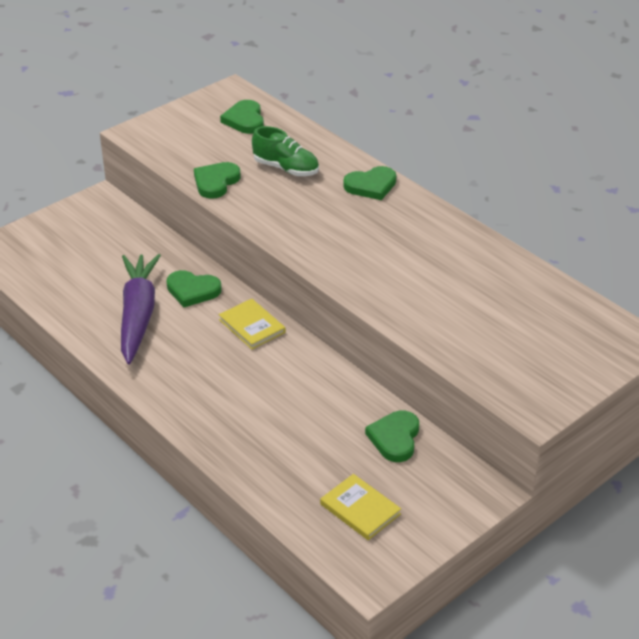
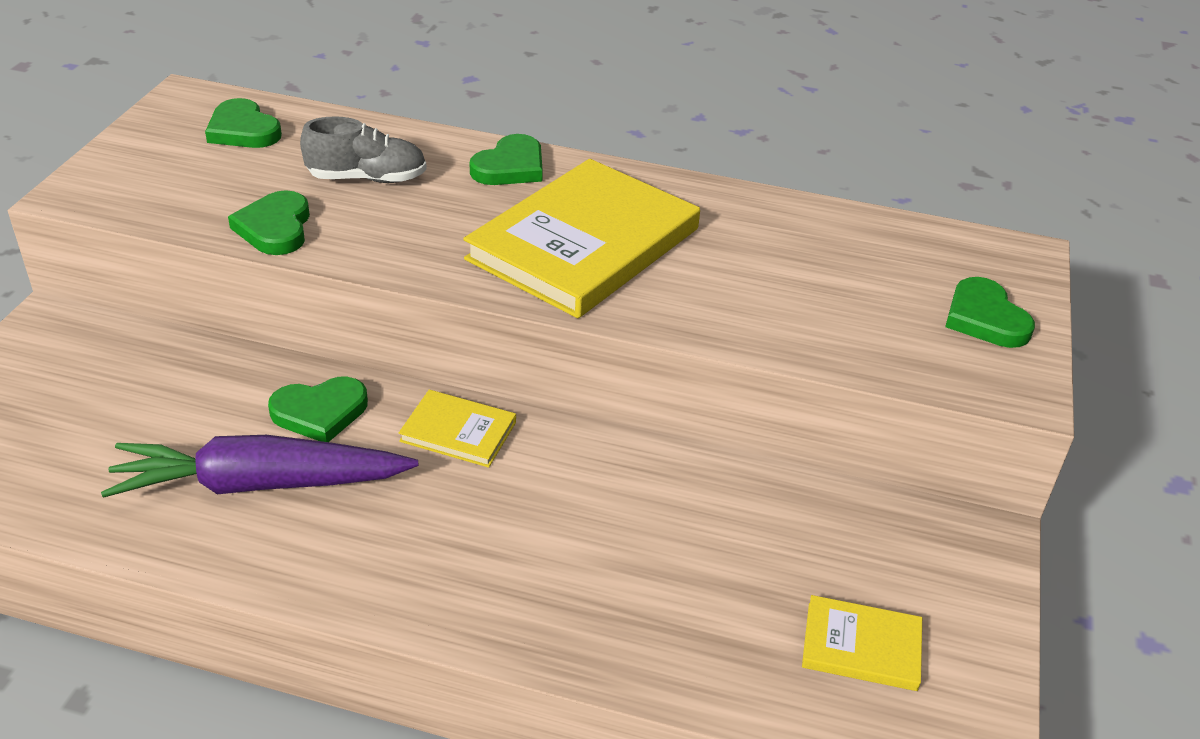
camera: 35 degrees left, 0 degrees up
(138, 315) = (259, 484): purple carrot -> purple carrot turned 60 degrees counterclockwise
(286, 169) = (367, 178): green shoe -> grey shoe
(369, 244) = (584, 244): none -> yellow book
(395, 438) = (804, 514): green heart -> green heart (985, 318)

